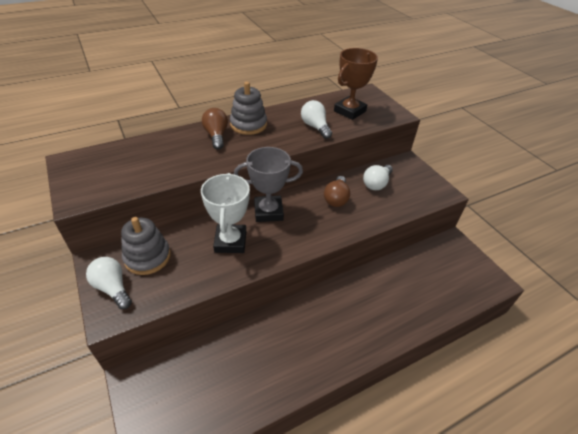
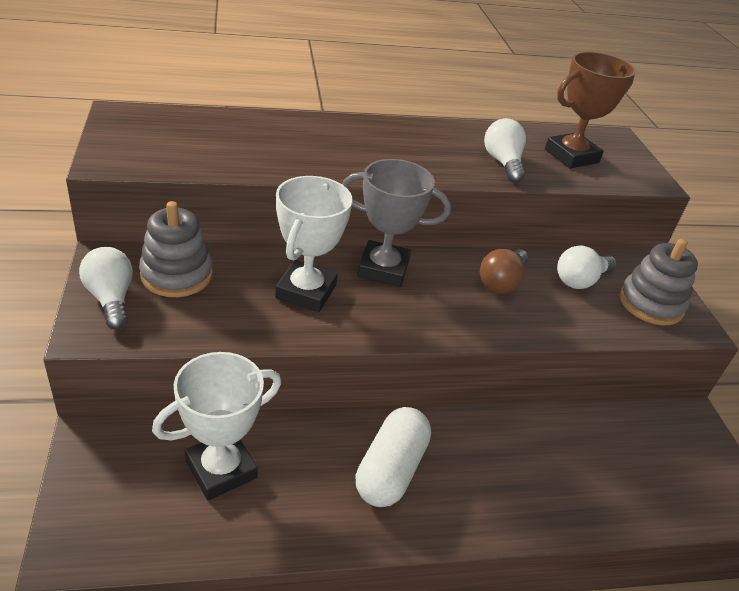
camera: 15 degrees right, 5 degrees down
(216, 136) = (342, 136): brown light bulb -> none
(219, 367) = (221, 469): none -> white trophy
(248, 124) = (398, 134): grey stacking toy -> grey stacking toy (650, 304)
(314, 330) = (391, 470): none -> white capsule

